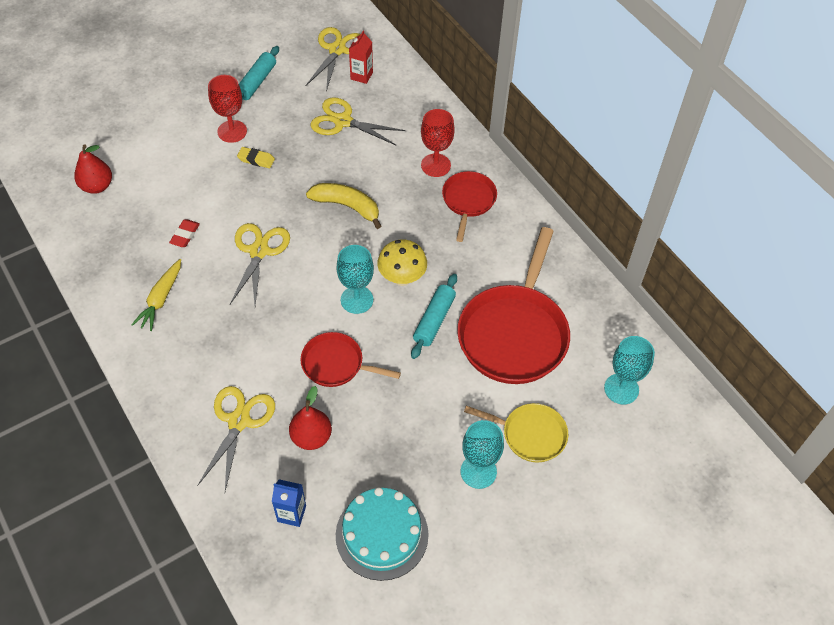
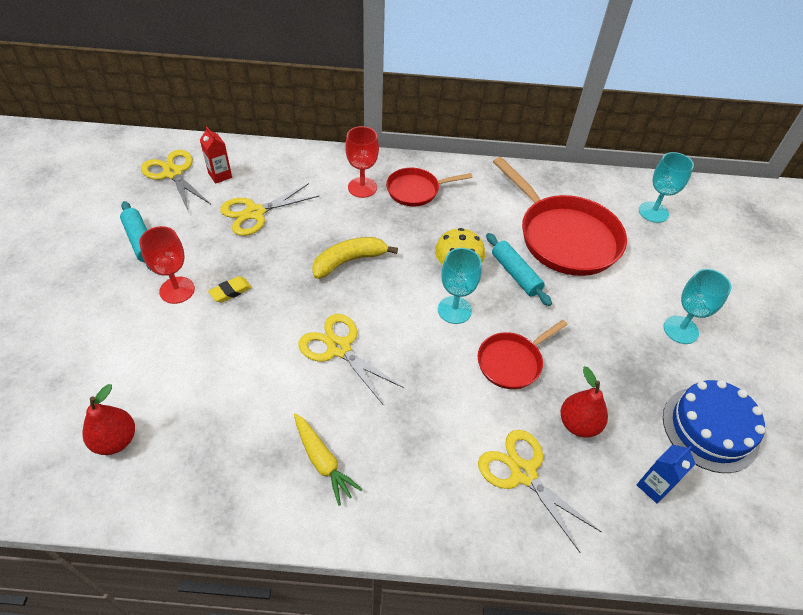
camera: 55 degrees left, 5 degrees down
(185, 235) = (262, 396): red eraser -> none
(382, 534) = (710, 428): turquoise cake -> blue cake
(468, 201) = (416, 190): red pan -> red pan turned 60 degrees counterclockwise
(530, 434) = (663, 281): yellow pan -> none

